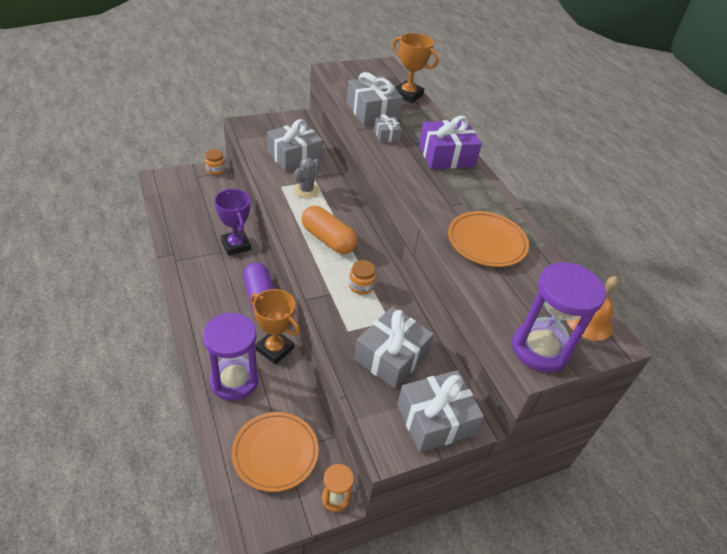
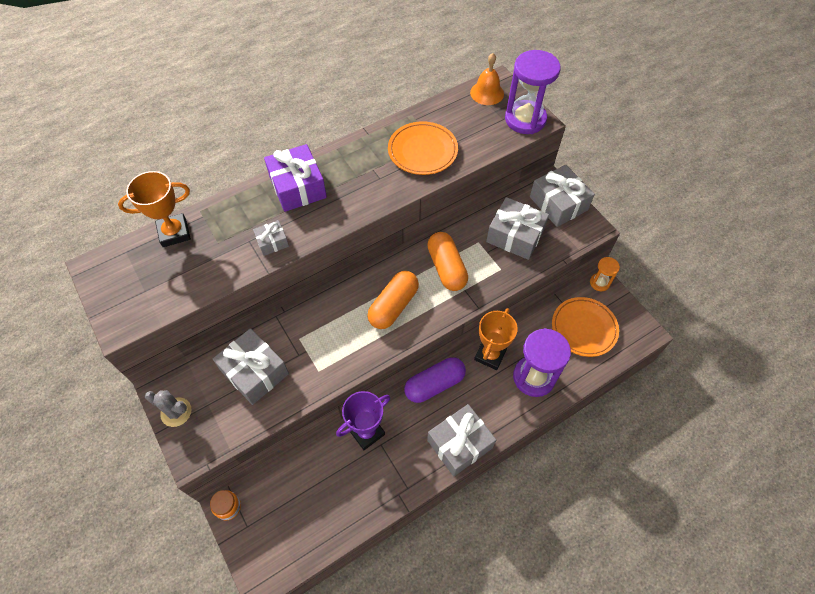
camera: 95 degrees left, 15 degrees up
(306, 190) = (319, 343): grey cactus -> grey cactus (176, 412)
(361, 286) = (446, 268): orange jar -> orange capsule
(372, 111) = (223, 263): grey gift -> grey gift (460, 444)
(408, 95) = (174, 233): orange trophy -> orange trophy turned 45 degrees clockwise

